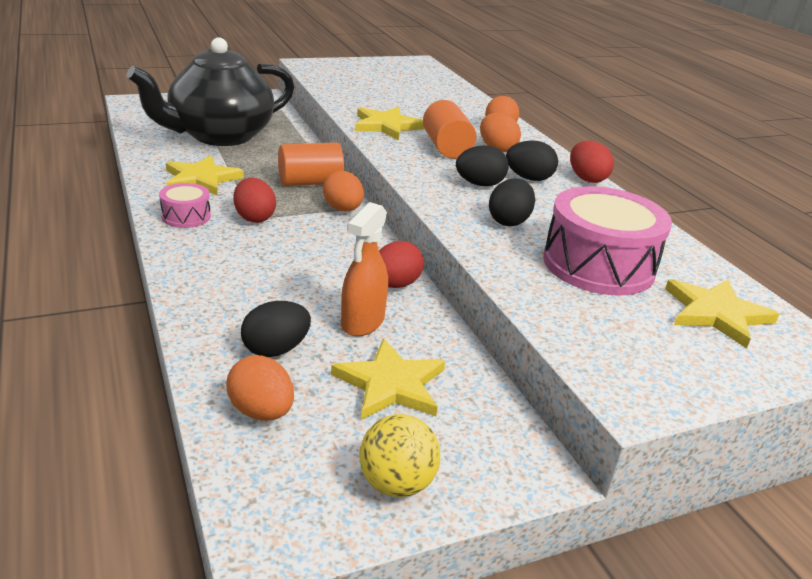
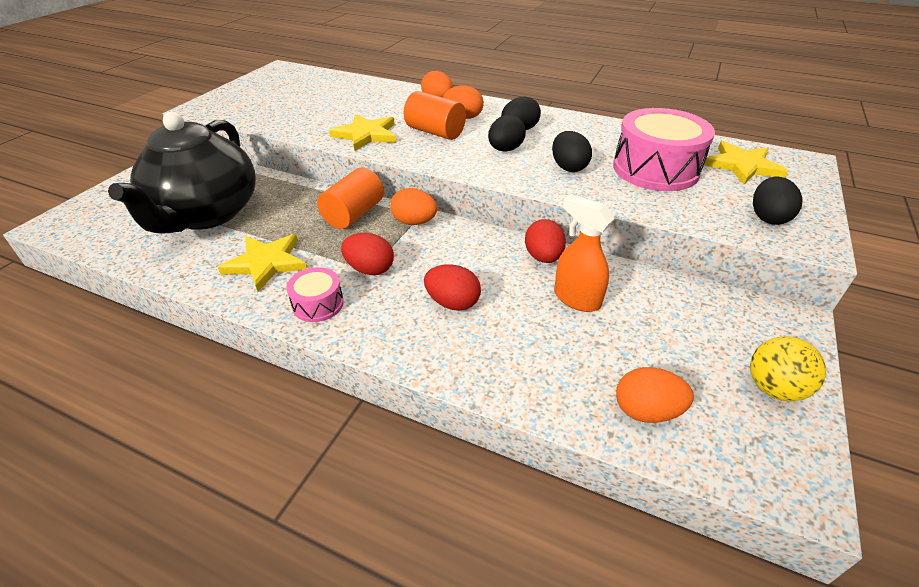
camera: 40 degrees left, 10 degrees up
(276, 349) = (572, 360): black egg -> black egg (767, 217)
(362, 322) = (576, 299): orange spray bottle -> orange spray bottle turned 150 degrees clockwise
(390, 384) = (662, 328): yellow star -> none
(586, 179) = (545, 113): red egg -> red egg (452, 303)

